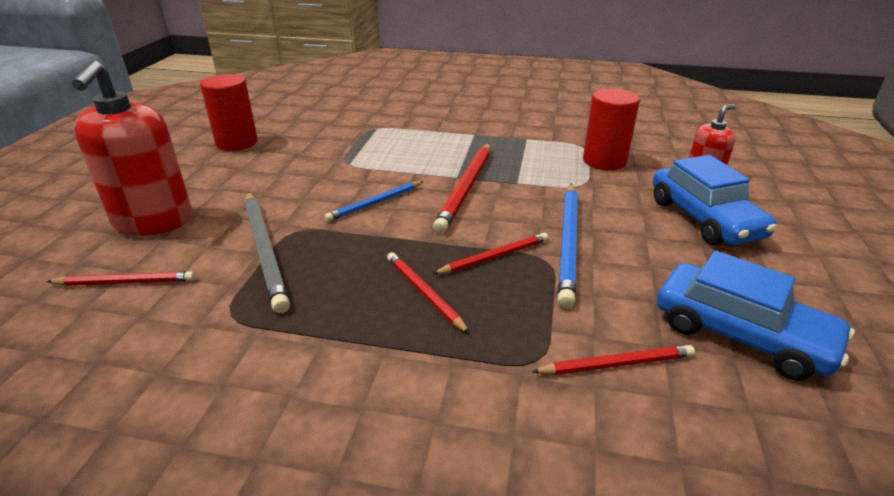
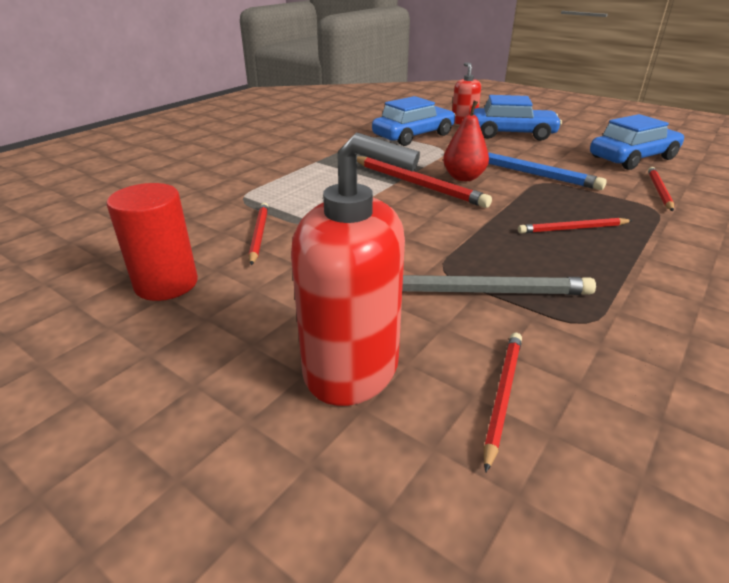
camera: 65 degrees left, 0 degrees up
(375, 203) = (414, 223): blue pencil -> none
(494, 257) = (531, 196): red pencil -> red pencil (259, 234)
(509, 209) = (463, 177): none -> red pear
(604, 161) = (413, 136): red cylinder -> blue car

